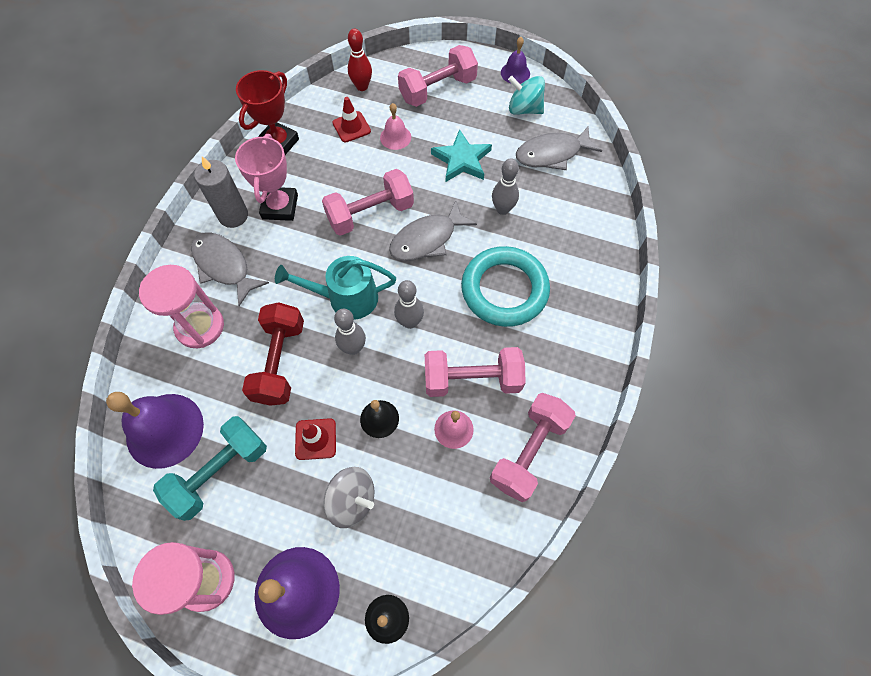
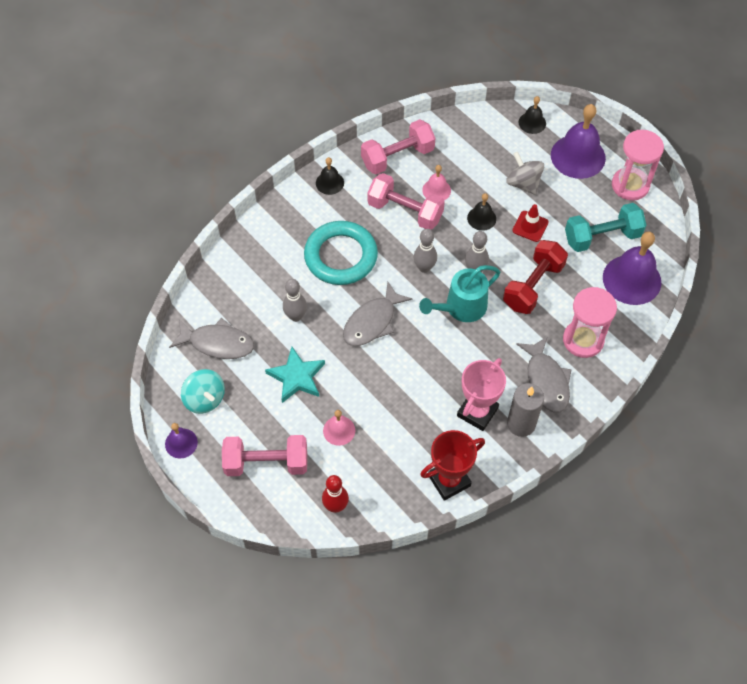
camera: 150 degrees left, 5 degrees down
(346, 298) = (461, 307): turquoise watering can -> turquoise watering can turned 120 degrees clockwise
(351, 127) = (372, 463): red traffic cone -> none
(370, 214) = (404, 366): pink dumbbell -> none
(427, 239) = (372, 322): grey fish -> grey fish turned 135 degrees clockwise
(580, 370) = (329, 183): none -> black bell

